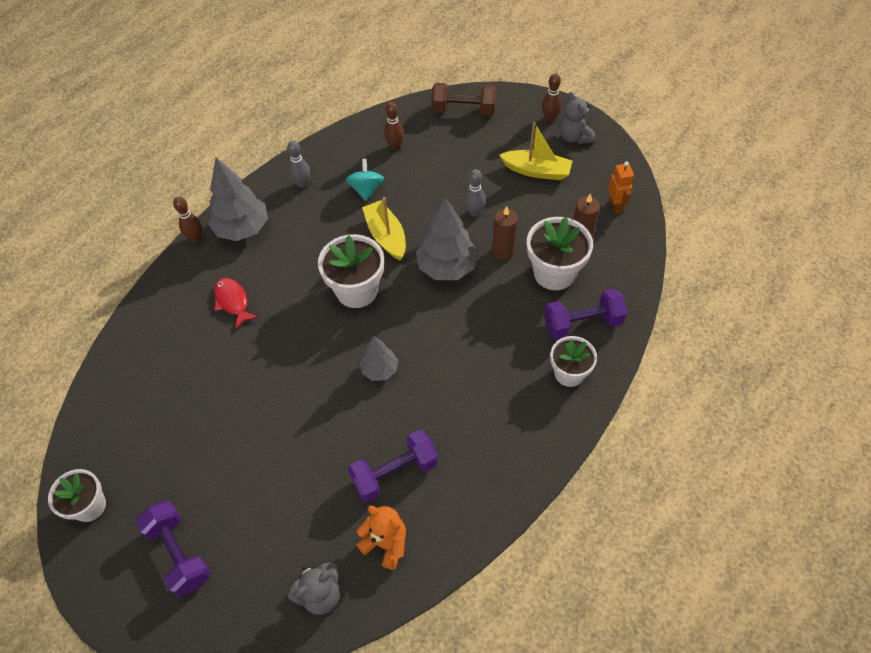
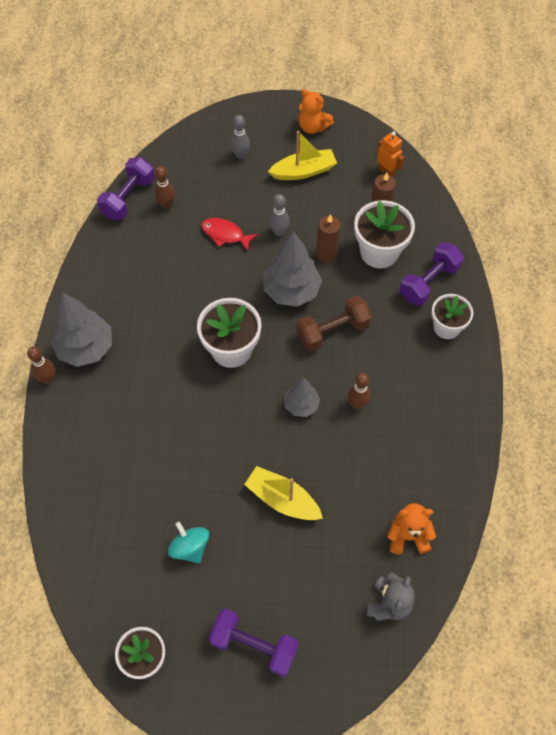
camera: 35 degrees left, 5 degrees up
(233, 301) = (130, 416): red fish -> red fish (225, 234)
(302, 184) = (109, 279): grey bowling pin -> grey bowling pin (241, 155)
(366, 190) = (171, 257): turquoise spinning top -> turquoise spinning top (190, 547)
(386, 236) = (220, 290): yellow boat -> yellow boat (282, 499)
(395, 473) = (374, 479): purple dumbbell -> purple dumbbell (128, 198)
(463, 110) = (203, 144): brown dumbbell -> brown dumbbell (333, 331)
(550, 118) = (281, 119): brown bowling pin -> brown bowling pin (357, 404)
(574, 137) = (313, 127): grey teddy bear -> orange teddy bear

